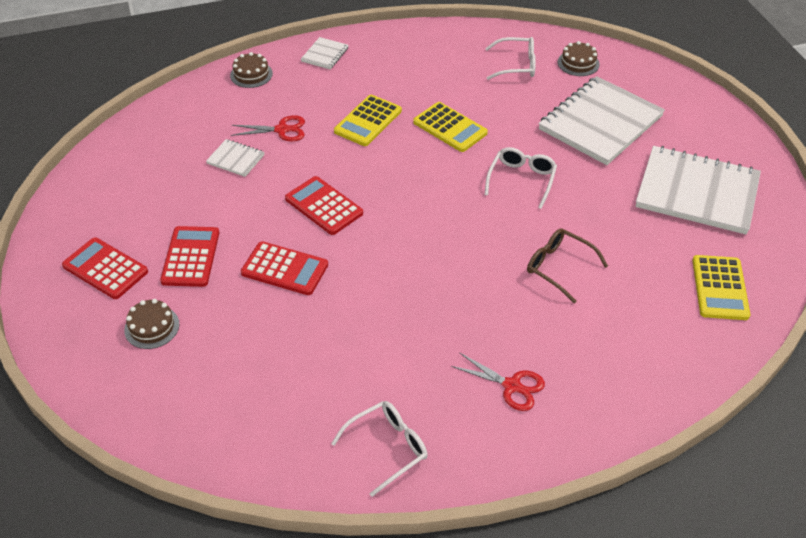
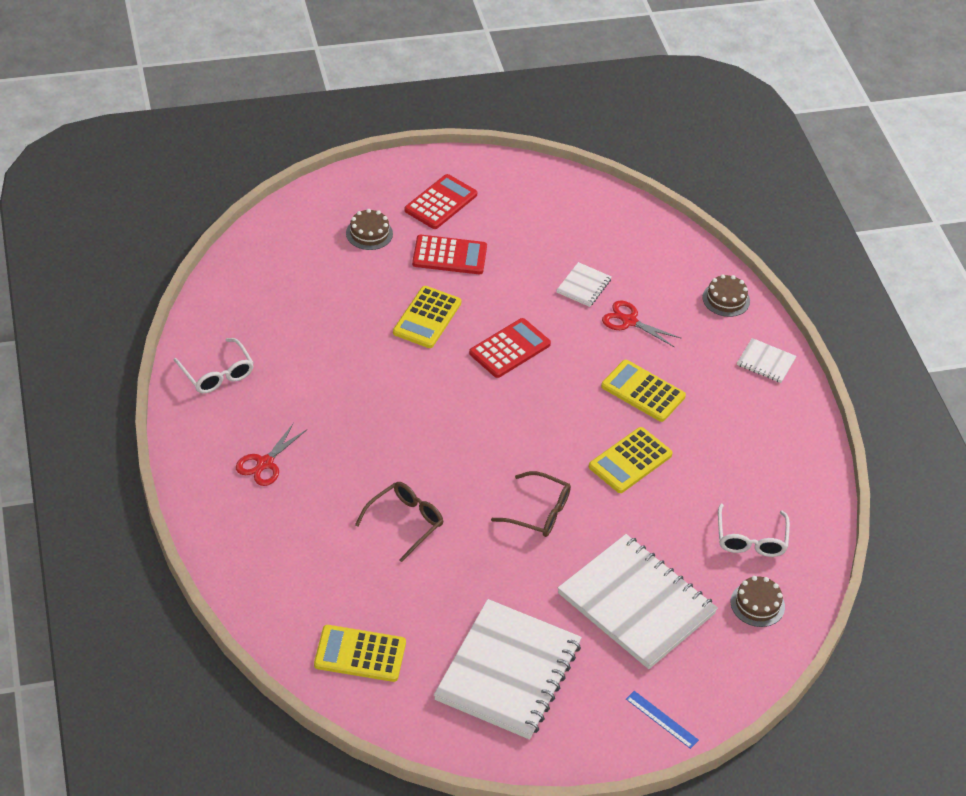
camera: 90 degrees right, 0 degrees up
(281, 130) = (629, 321): red scissors -> red scissors turned 120 degrees clockwise
(284, 269) = (427, 318): red calculator -> yellow calculator
(521, 180) = (539, 512): white glasses -> brown glasses
(704, 109) = (661, 719): none -> blue ruler

